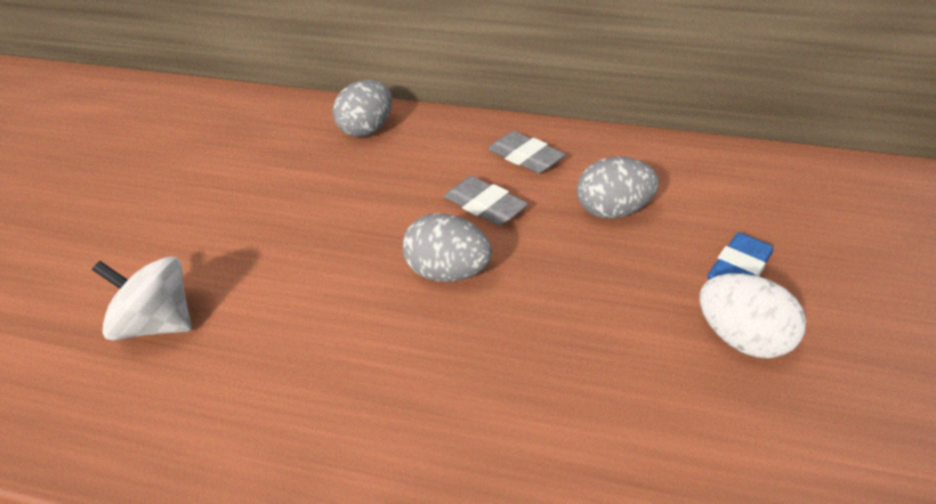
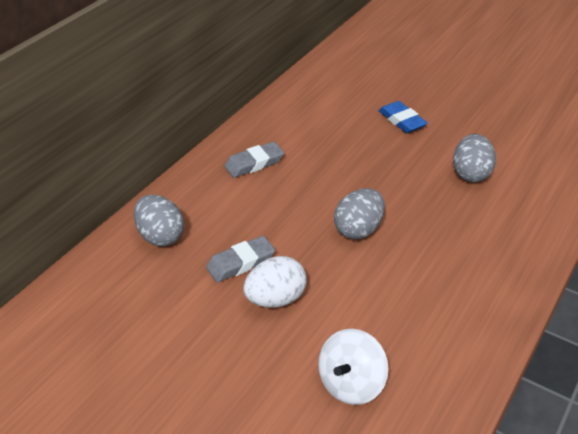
camera: 70 degrees left, 0 degrees up
(484, 206) = (299, 197): grey eraser -> grey eraser (241, 263)
(611, 211) = (332, 146): grey egg -> grey egg (470, 174)
(739, 338) = (449, 140): white egg -> white egg (275, 299)

